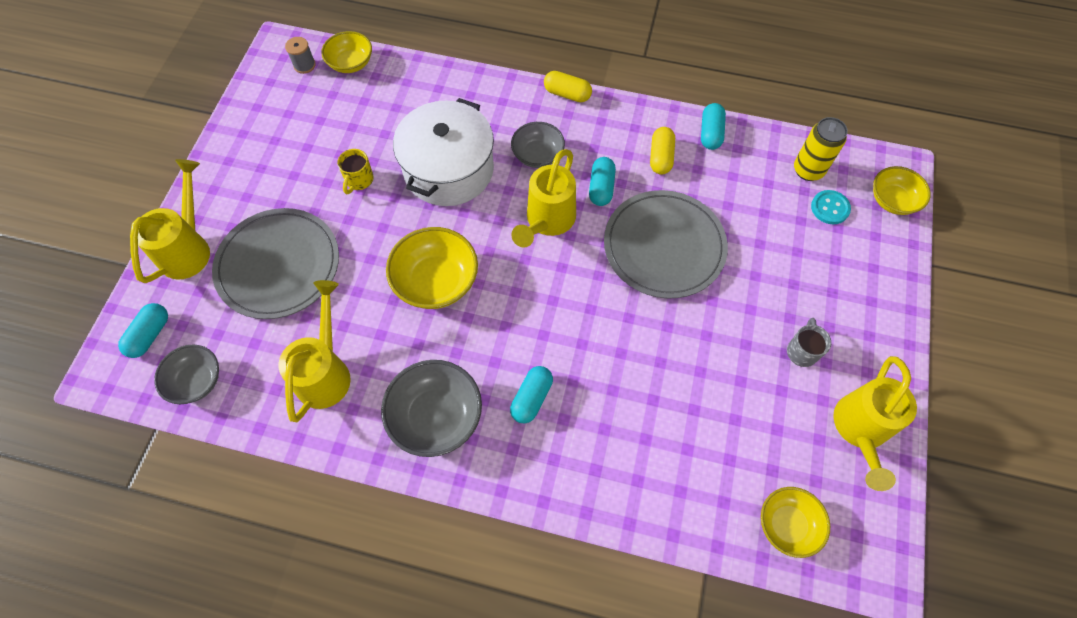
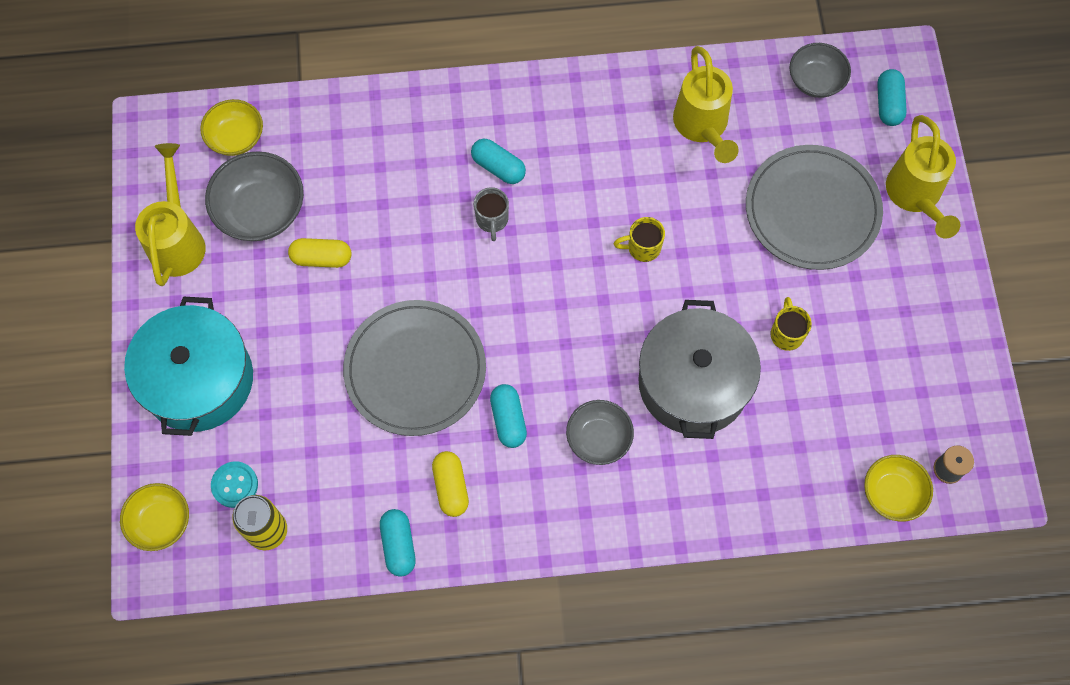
camera: 160 degrees right, 5 degrees up
(436, 281) = (642, 247): yellow bowl -> yellow mug
(436, 417) = (580, 123): grey bowl -> grey bowl (261, 210)
(448, 169) = (693, 383): white pot -> grey pot
(531, 398) = (498, 167): turquoise capsule -> turquoise capsule turned 60 degrees counterclockwise
(547, 222) = (554, 354): yellow watering can -> none
(567, 94) = (597, 543): yellow capsule -> yellow capsule (321, 258)
(802, 351) = (244, 300): grey mug -> grey mug (492, 220)
(852, 295) = (198, 379): none -> turquoise pot

